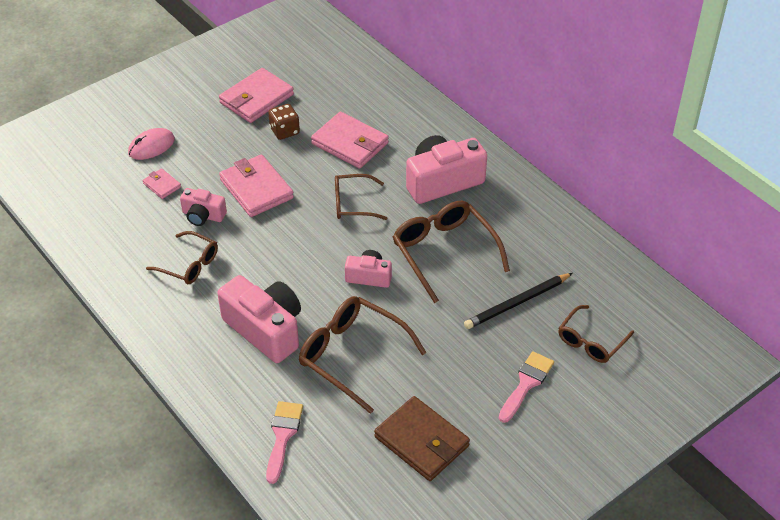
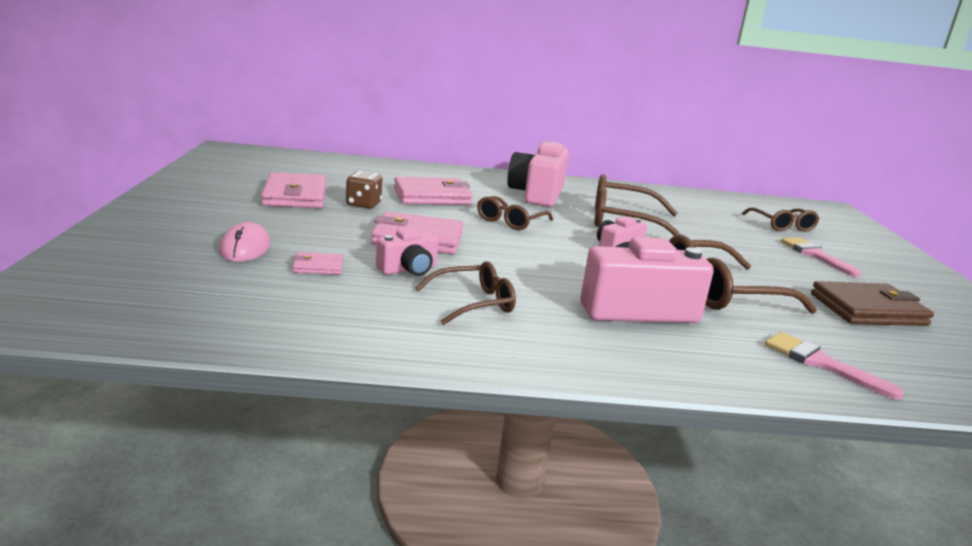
camera: 55 degrees left, 25 degrees down
(517, 303) = (714, 226): black pencil -> none

